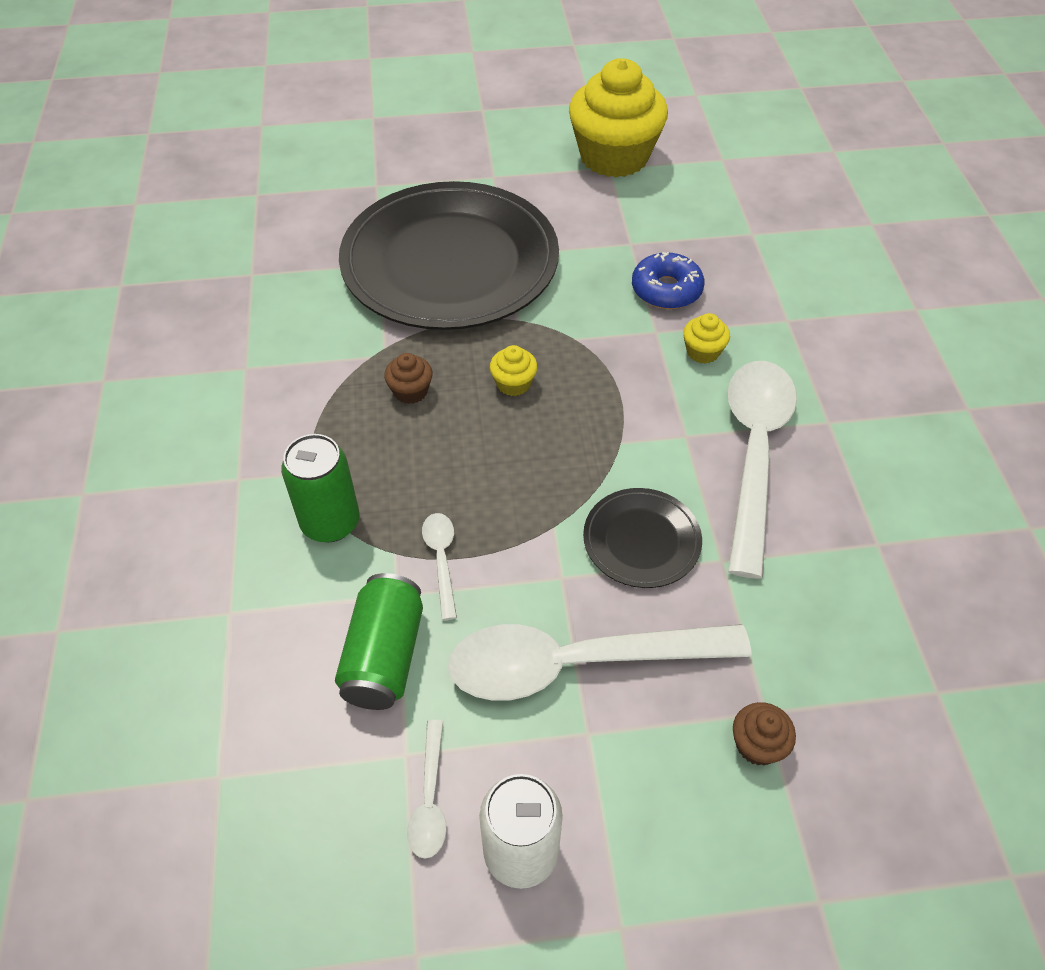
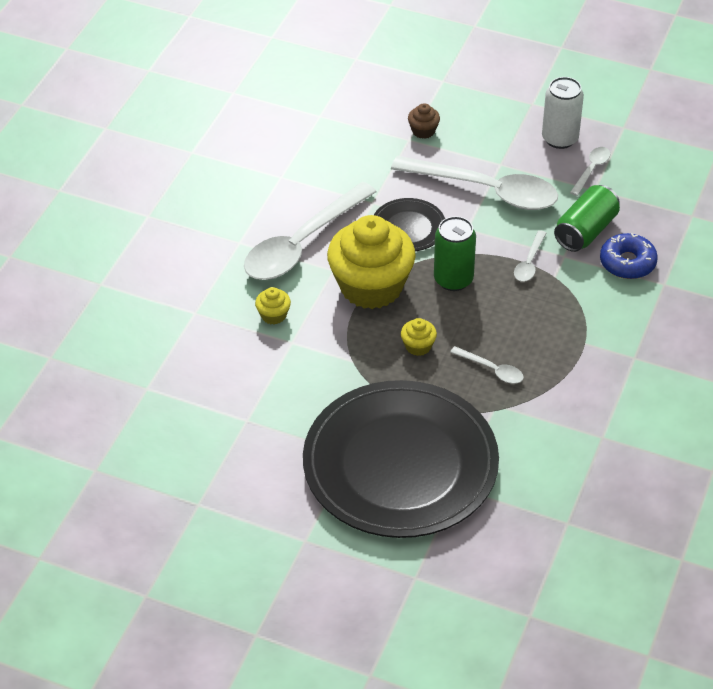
camera: 150 degrees left, 5 degrees down
(330, 522) = (585, 308): green can -> green can (453, 279)
(410, 391) = (492, 370): brown cupcake -> white spoon
(614, 157) = (183, 514): yellow cupcake -> yellow cupcake (371, 286)
(666, 290) = (256, 369): blue donut -> blue donut (627, 263)

